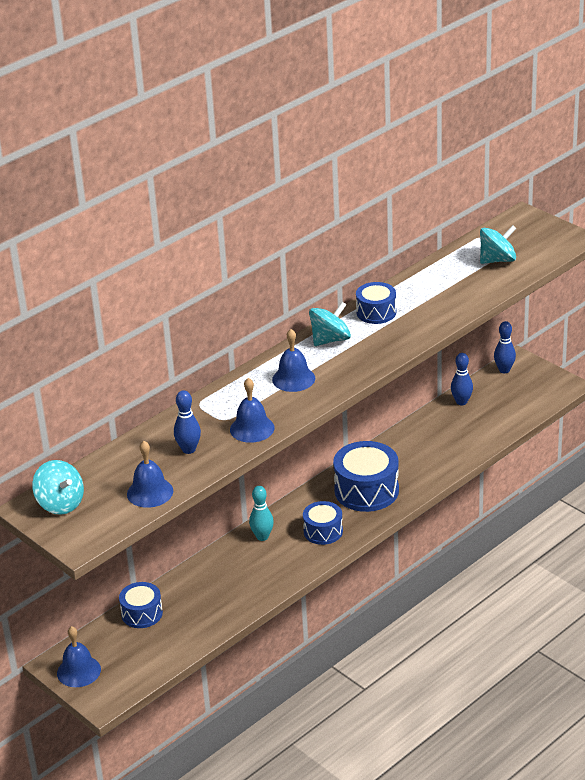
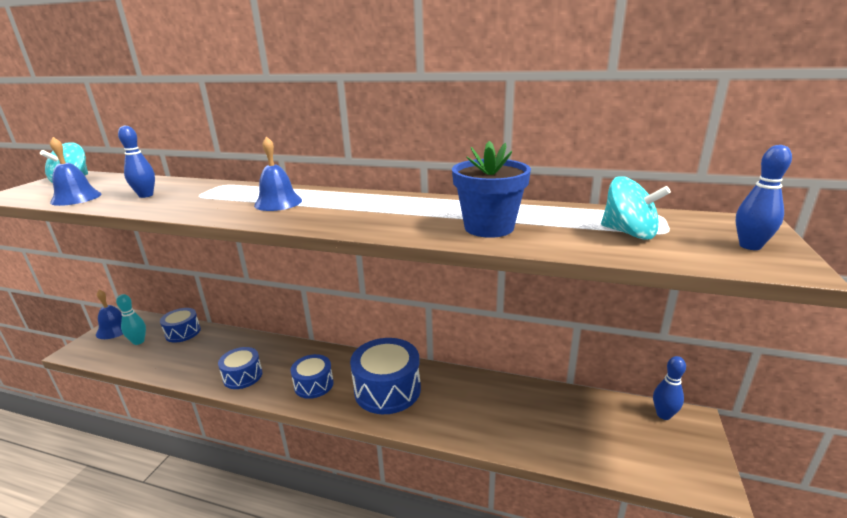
camera: 60 degrees right, 10 degrees down
(252, 428) = (182, 207): blue bell -> none
(262, 537) = (293, 354): turquoise bowling pin -> turquoise bowling pin (138, 341)
(330, 339) = (359, 200): turquoise spinning top -> none
(376, 312) = (429, 205): blue drum -> blue drum (243, 376)
(442, 302) = (489, 227): none -> blue flower pot
(461, 402) = (575, 402): blue bowling pin -> blue bowling pin (750, 246)

